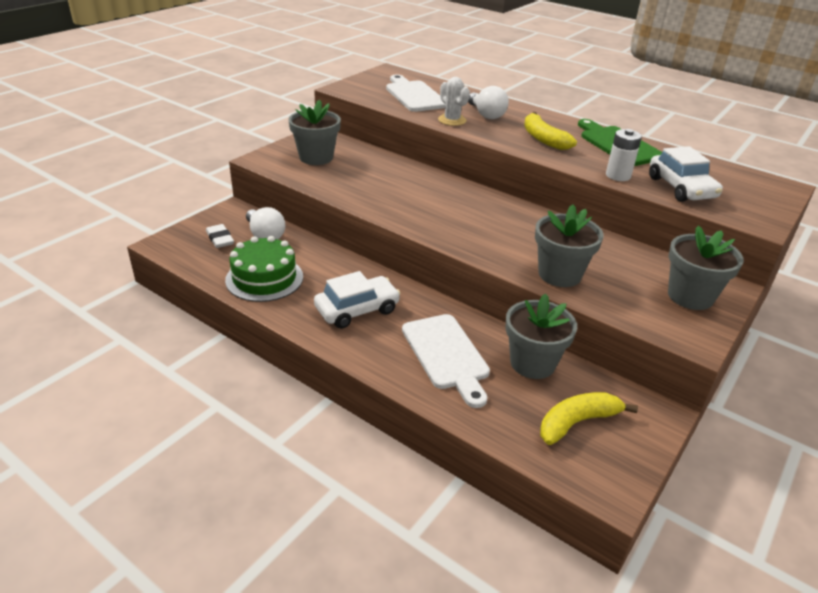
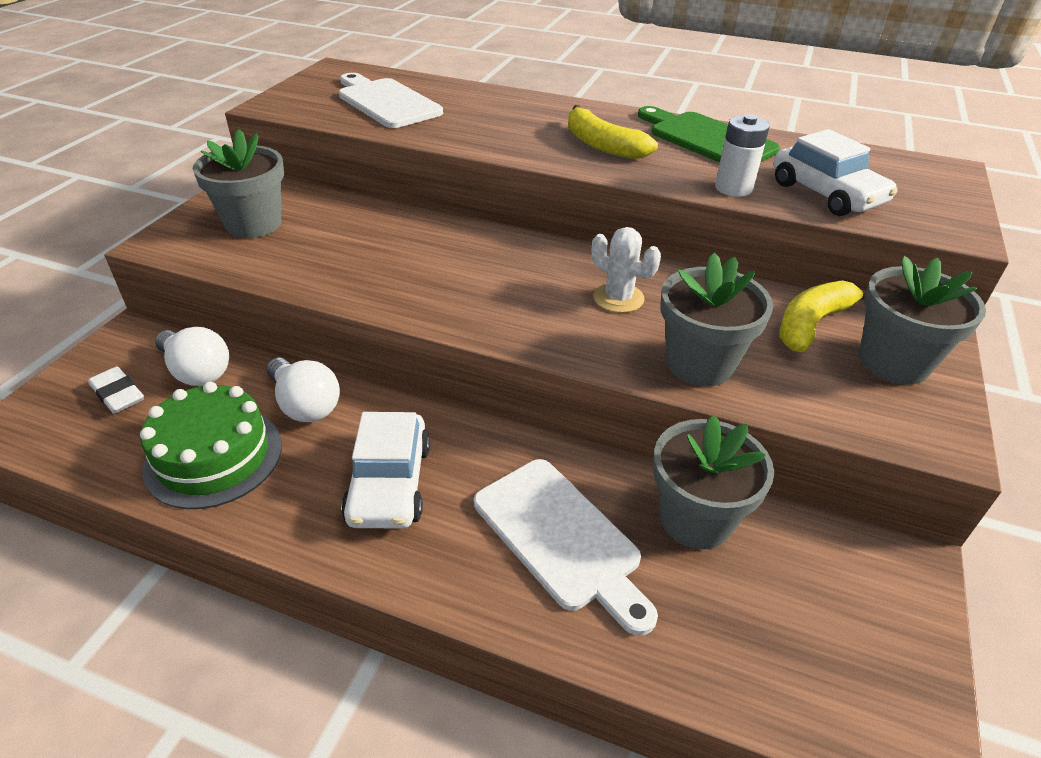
camera: 15 degrees left, 5 degrees up
(357, 310) = (389, 483): white car -> white car turned 135 degrees clockwise
(452, 120) = (457, 134): white cactus -> white cactus (618, 298)
(486, 114) = (504, 118): white light bulb -> white light bulb (305, 404)
(577, 422) = (806, 618): yellow banana -> yellow banana (812, 324)

